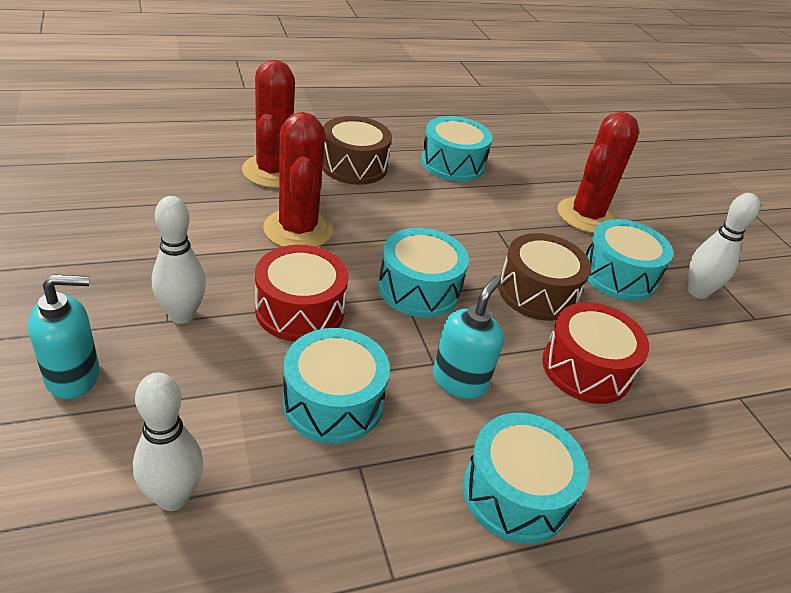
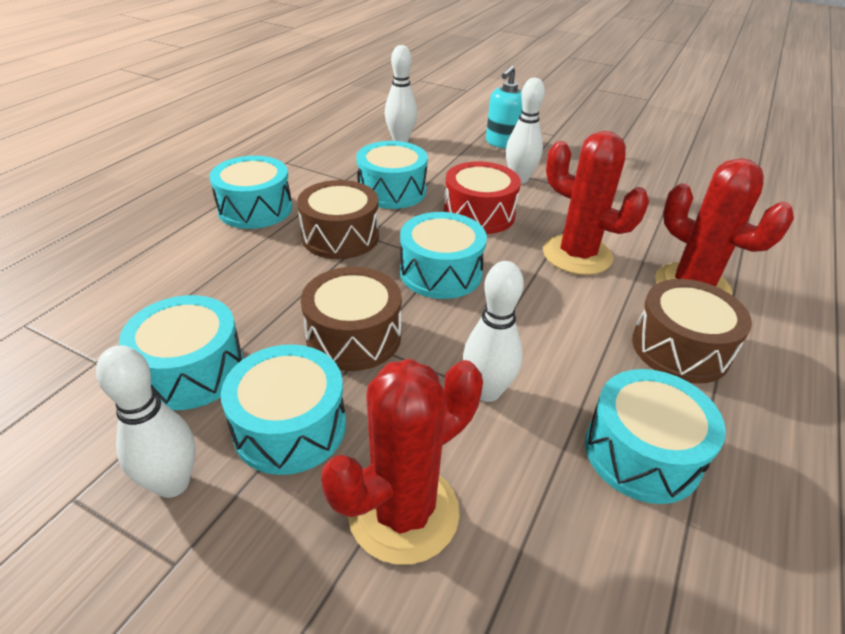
camera: 140 degrees right, 0 degrees up
(460, 380) = (340, 236): turquoise soap dispenser -> brown drum
(490, 220) = (487, 391): none -> white bowling pin
(586, 216) = (403, 512): red cactus -> red cactus turned 60 degrees clockwise
(586, 368) = (259, 297): red drum -> none
(667, 344) = (191, 370): none -> turquoise drum

